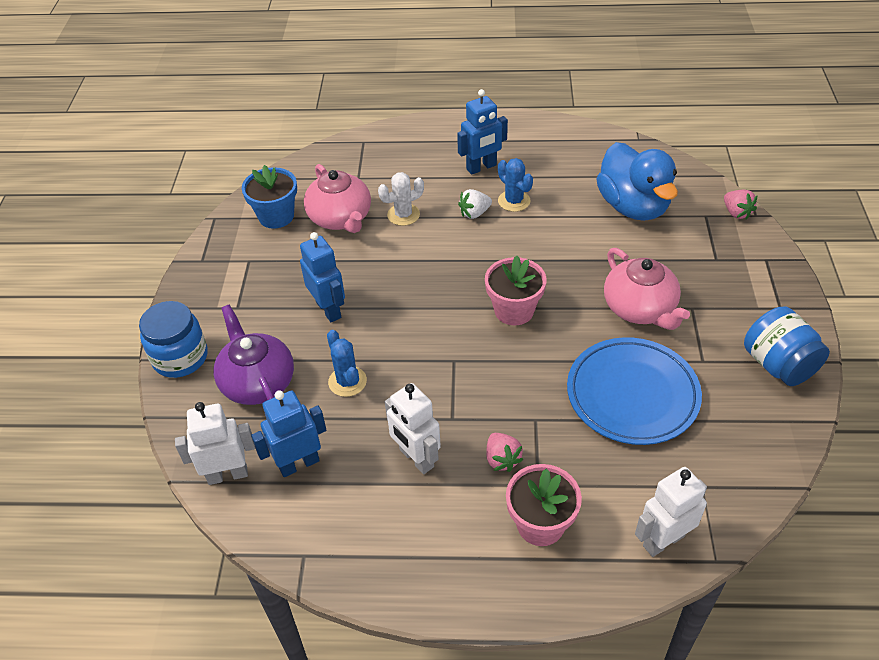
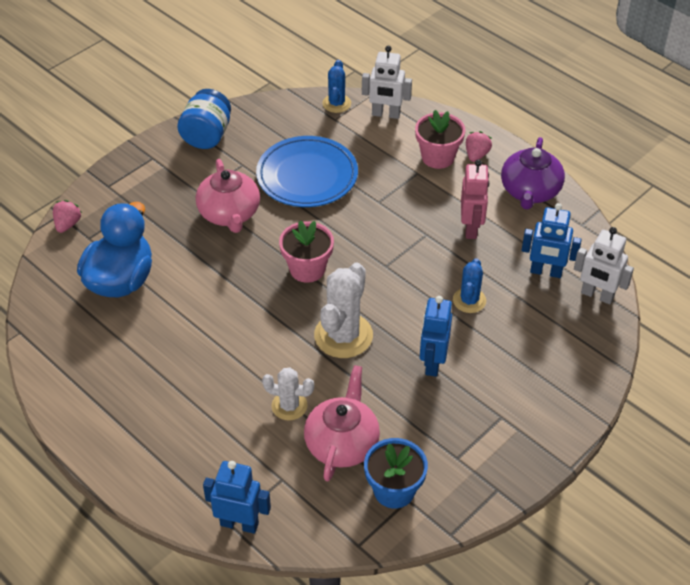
camera: 140 degrees left, 0 degrees up
(180, 357) = (576, 403): blue jar -> none
(257, 382) = (532, 343): purple teapot -> purple teapot (530, 191)
(416, 458) = (471, 228): white robot -> pink robot
(421, 282) = (343, 336): none -> white cactus
(474, 213) = (235, 363): white strawberry -> none
(481, 167) = (171, 404): blue robot -> blue robot (239, 524)
(502, 459) = (422, 196): pink strawberry -> pink strawberry (476, 155)
(514, 201) = (192, 351): blue cactus -> blue cactus (336, 103)
(640, 308) = (229, 214): pink teapot -> pink teapot turned 150 degrees clockwise

